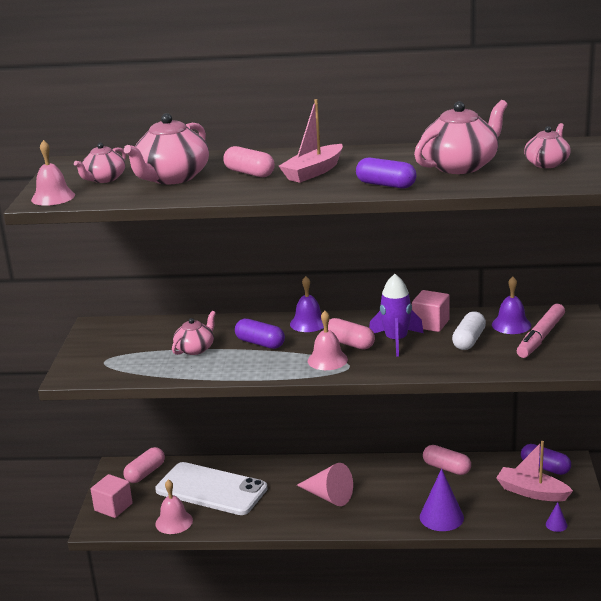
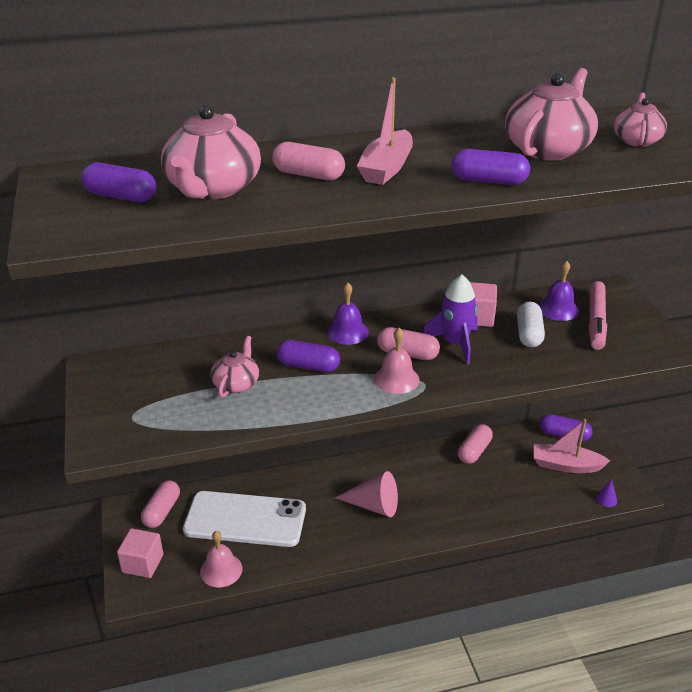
camera: 20 degrees left, 10 degrees up
(53, 197) = (67, 232): pink bell -> none
(104, 179) = (121, 197): pink teapot -> purple capsule
(441, 517) = (496, 510): purple cone -> none
(446, 468) = (474, 451): pink capsule -> pink capsule turned 75 degrees counterclockwise

